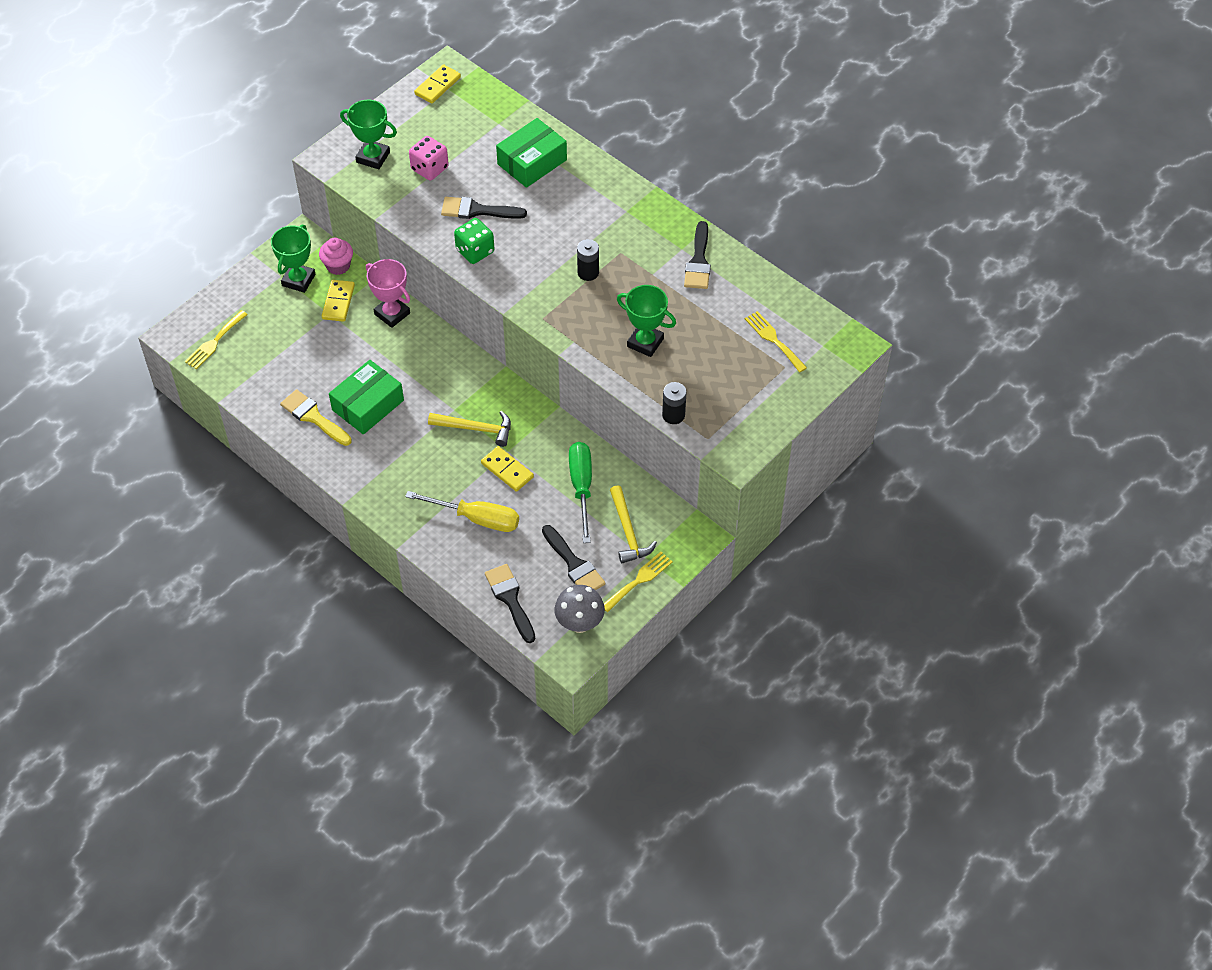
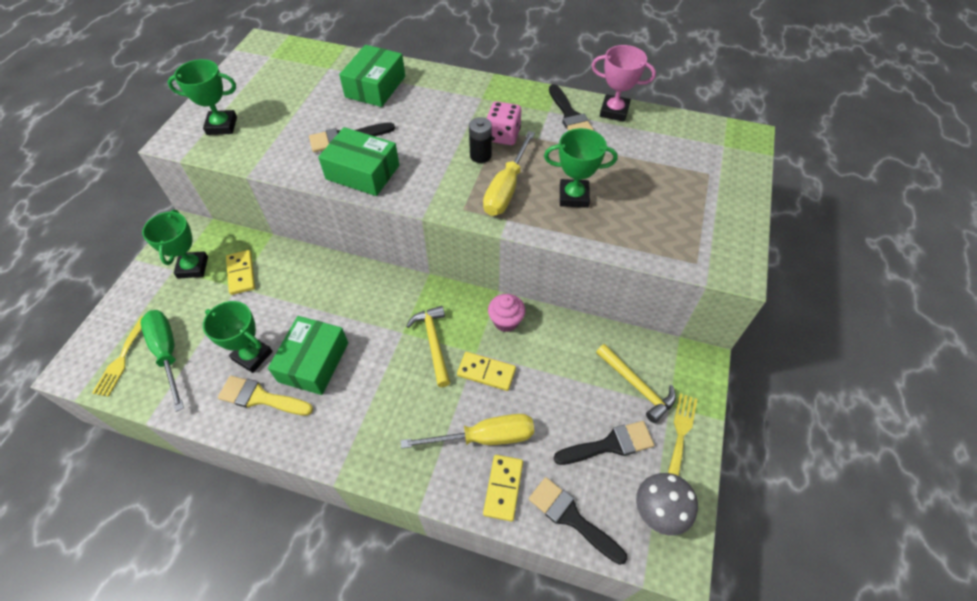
camera: 25 degrees left, 0 degrees up
(320, 380) = (252, 355): none -> green trophy
(338, 266) = (228, 241): pink cupcake -> pink cupcake (506, 321)
(392, 314) = (299, 265): pink trophy -> pink trophy (614, 111)
(429, 168) = (282, 119): pink dice -> pink dice (503, 135)
(437, 86) = (259, 56): yellow domino -> yellow domino (503, 488)
(475, 251) = (362, 172): green dice -> green box
(476, 429) = (433, 343): yellow hammer -> yellow hammer turned 90 degrees counterclockwise
(574, 564) = (609, 445): black brush -> black brush turned 45 degrees counterclockwise
(581, 487) = (566, 359): green screwdriver -> green screwdriver (167, 353)
(591, 313) = (506, 189): none -> yellow screwdriver
(673, 415) = (648, 253): black battery -> none
(773, 340) = (681, 155): yellow fork -> none

